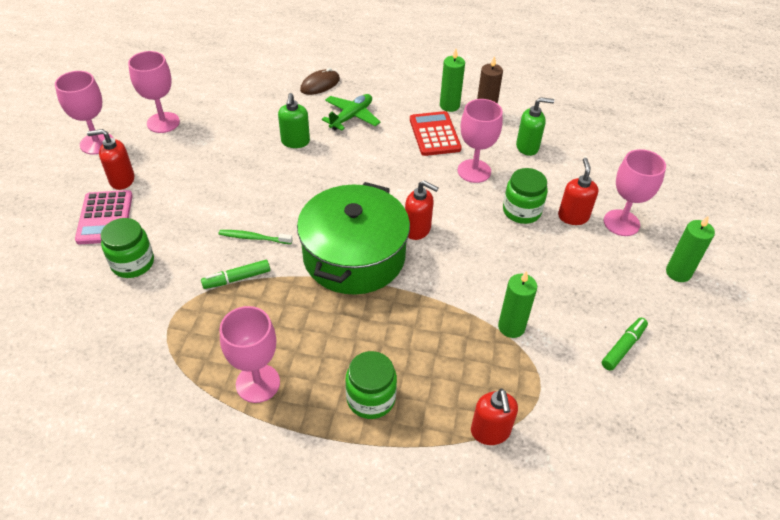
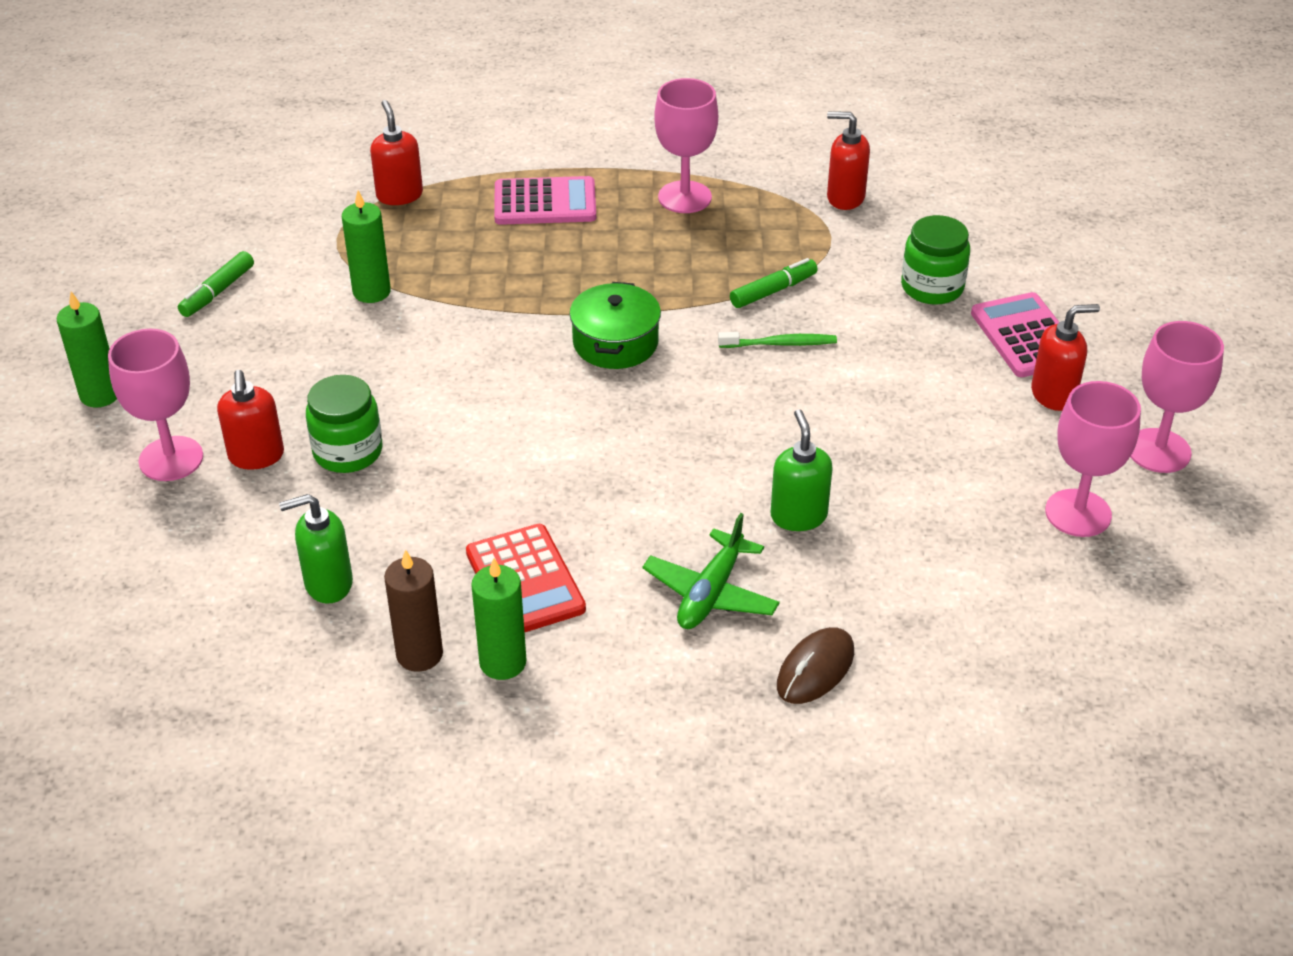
camera: 170 degrees right, 5 degrees down
(354, 256) = (615, 342): green pot -> green pot, size x0.54
(371, 398) = (545, 203): green jar -> pink calculator
(417, 230) = (525, 394): red soap dispenser -> red soap dispenser (845, 198)
(474, 171) = (437, 513): pink goblet -> none

